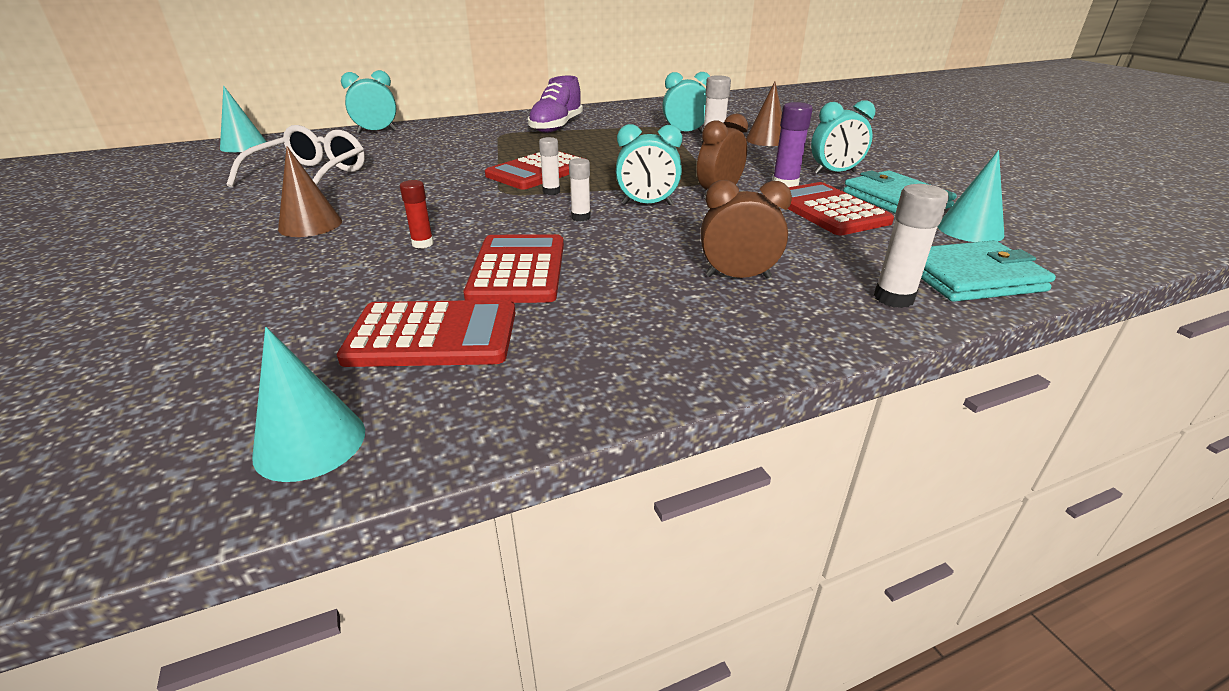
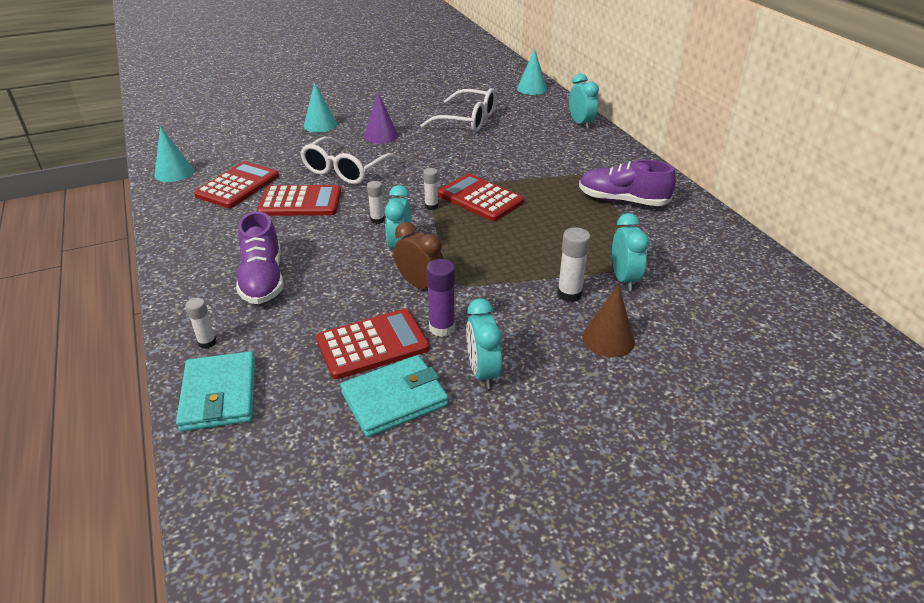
camera: 90 degrees right, 5 degrees up
(310, 225) = (381, 135): brown cone -> purple cone
(423, 244) = (345, 170): red glue stick -> white glasses
(432, 336) = (238, 186): red calculator -> red calculator turned 150 degrees counterclockwise
(738, 277) = (263, 279): brown clock -> purple shoe
(893, 298) = (207, 342): white glue stick -> white glue stick, size x0.66
(970, 230) = (307, 430): turquoise cone -> turquoise cone (320, 125)

